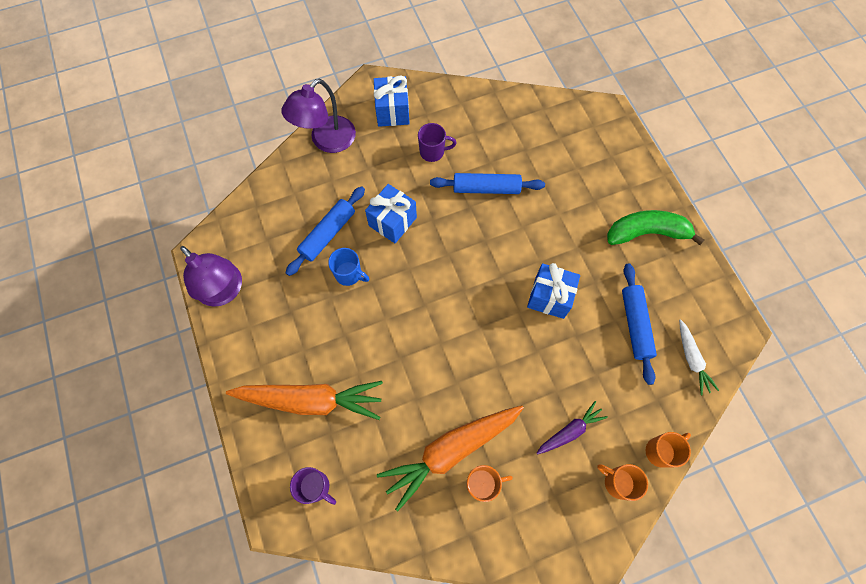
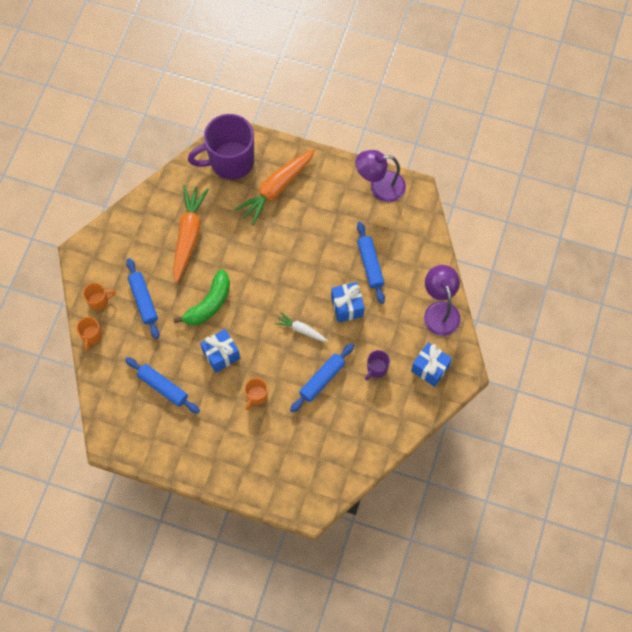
camera: 130 degrees right, 0 degrees up
(315, 487) = (230, 161): purple mug -> purple mug, size x2.29
(349, 274) = (333, 258): blue mug -> none
(482, 484) = (159, 237): orange mug -> orange mug (256, 396)
(570, 431) = (143, 300): purple carrot -> blue rolling pin
(646, 233) = (208, 449): green banana -> green banana (209, 304)
(691, 359) = (117, 399): white carrot -> white carrot (301, 330)

